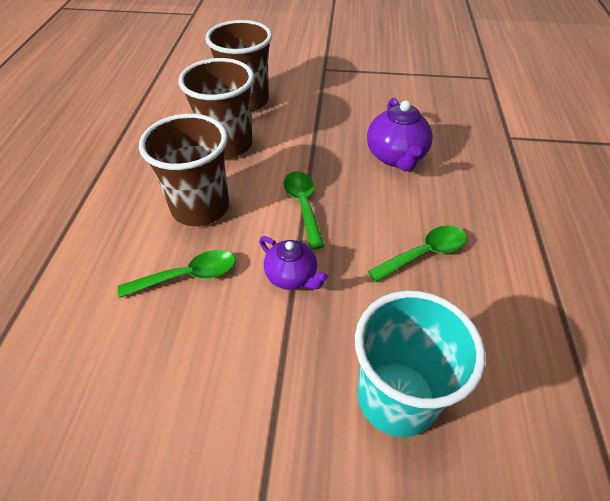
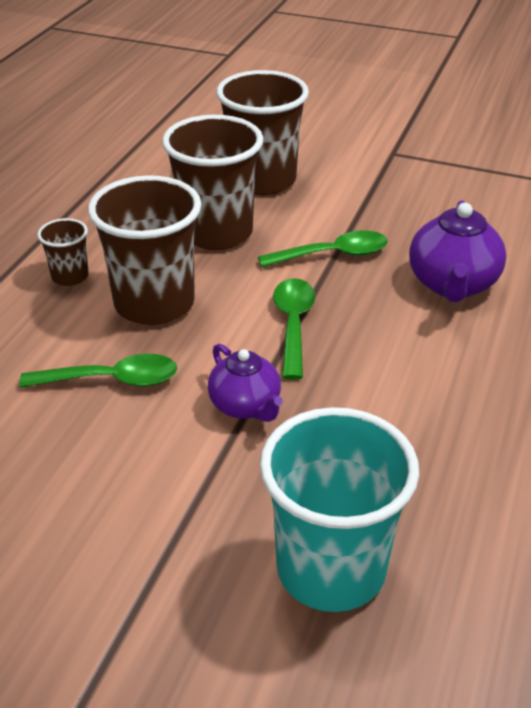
camera: 15 degrees right, 10 degrees down
(131, 197) = (70, 276): none -> brown cup
(424, 253) = (441, 413): green spoon -> green spoon (332, 255)

